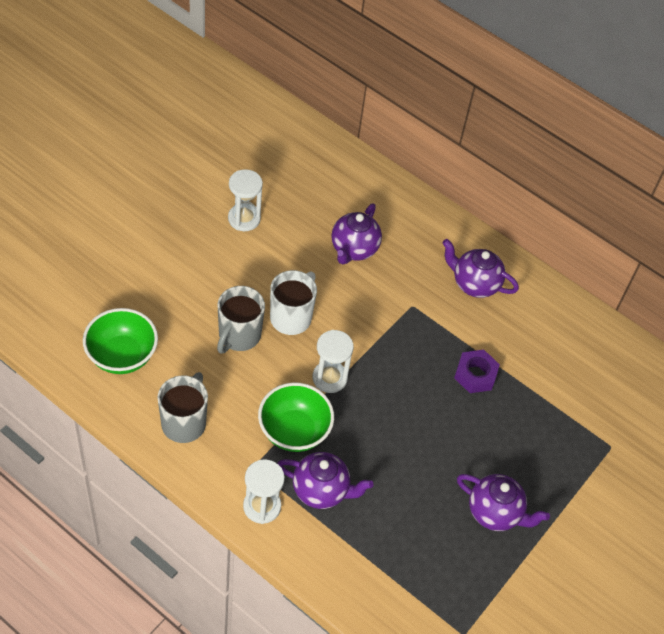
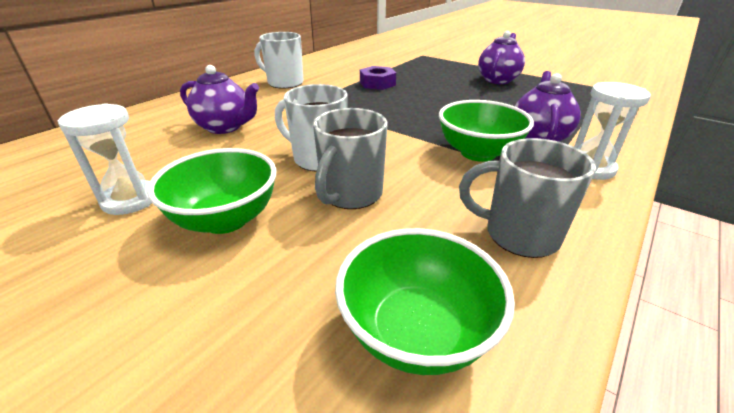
camera: 85 degrees left, 20 degrees down
(218, 271) = (226, 219): none -> green bowl
(238, 336) = (350, 194): grey mug -> grey mug turned 90 degrees clockwise
(329, 378) = (400, 136): white hourglass -> none
(474, 284) = (284, 83): purple teapot -> white mug

